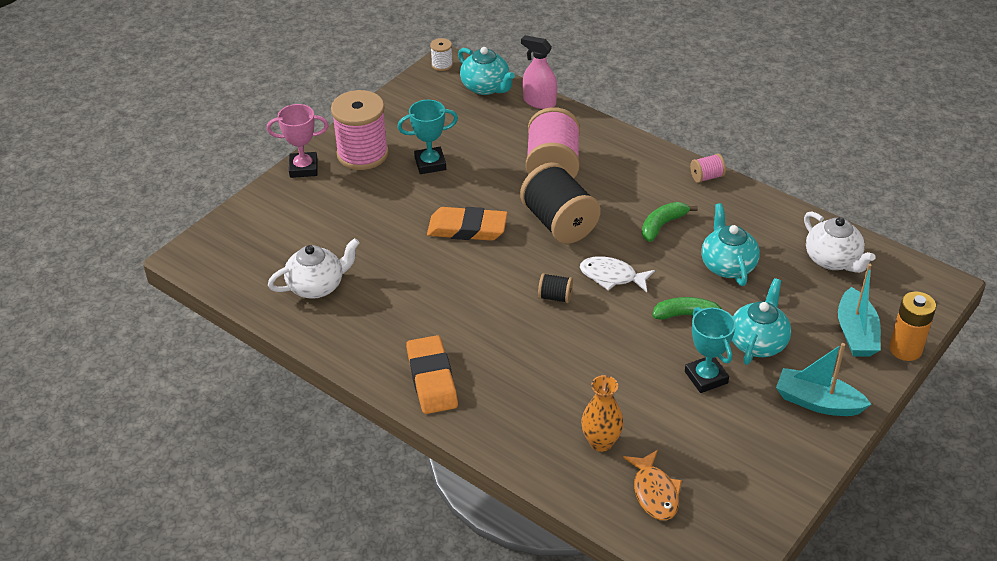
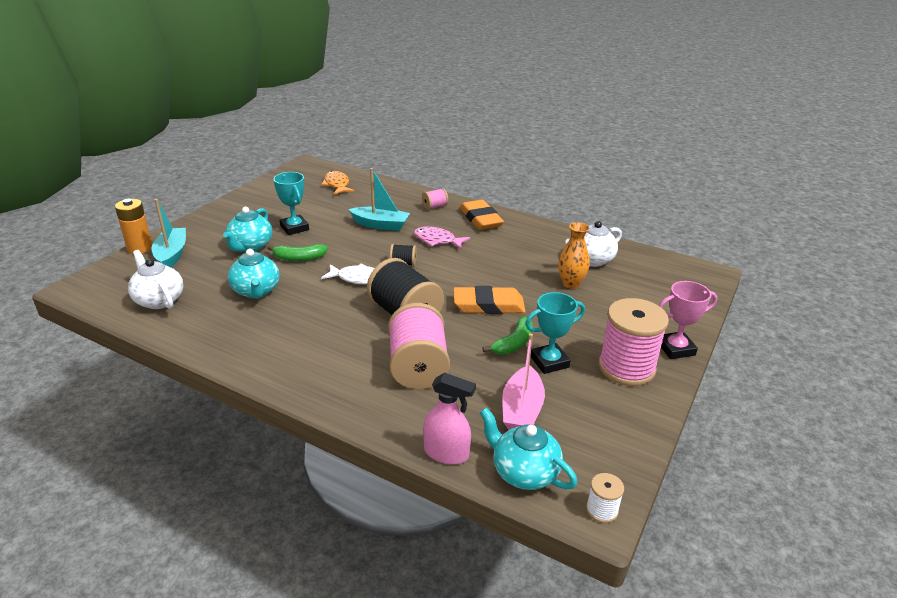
camera: 170 degrees right, 10 degrees down
(471, 127) = (521, 410): none -> pink boat
(505, 337) = (437, 240): none -> pink fish
(601, 442) = (367, 199): orange vase -> orange vase (571, 283)
(662, 225) = (308, 318): green banana -> green banana (514, 343)
(706, 177) = (250, 367): pink spool -> pink spool (434, 206)
(817, 402) = (222, 221): turquoise boat -> turquoise boat (380, 225)

